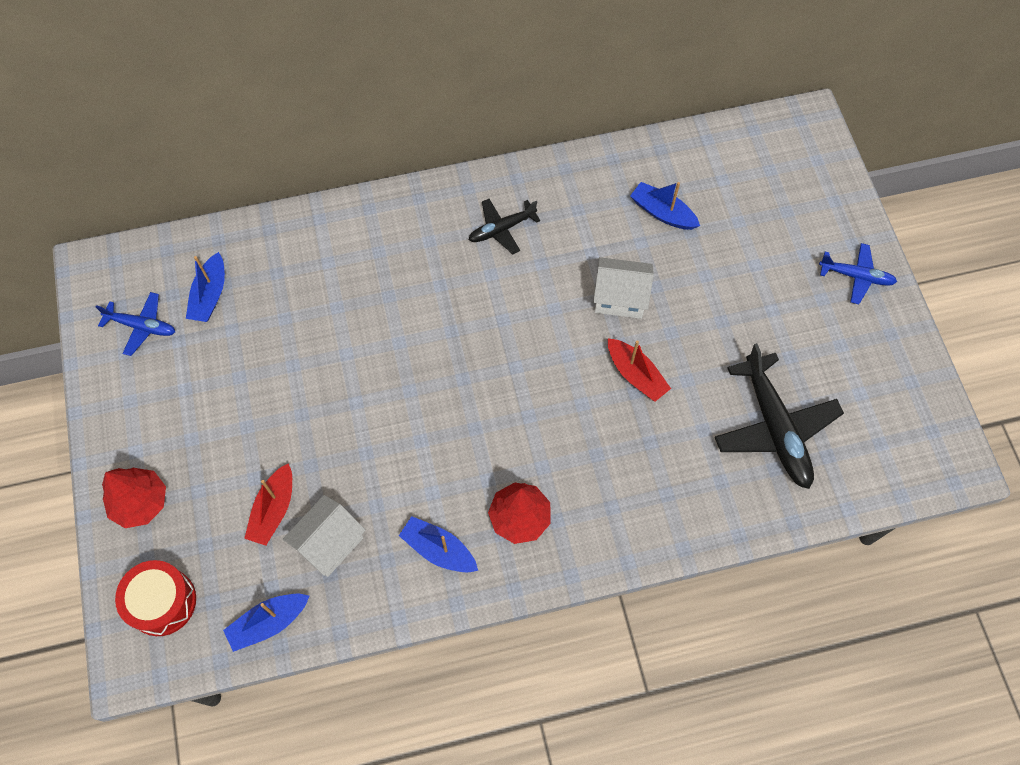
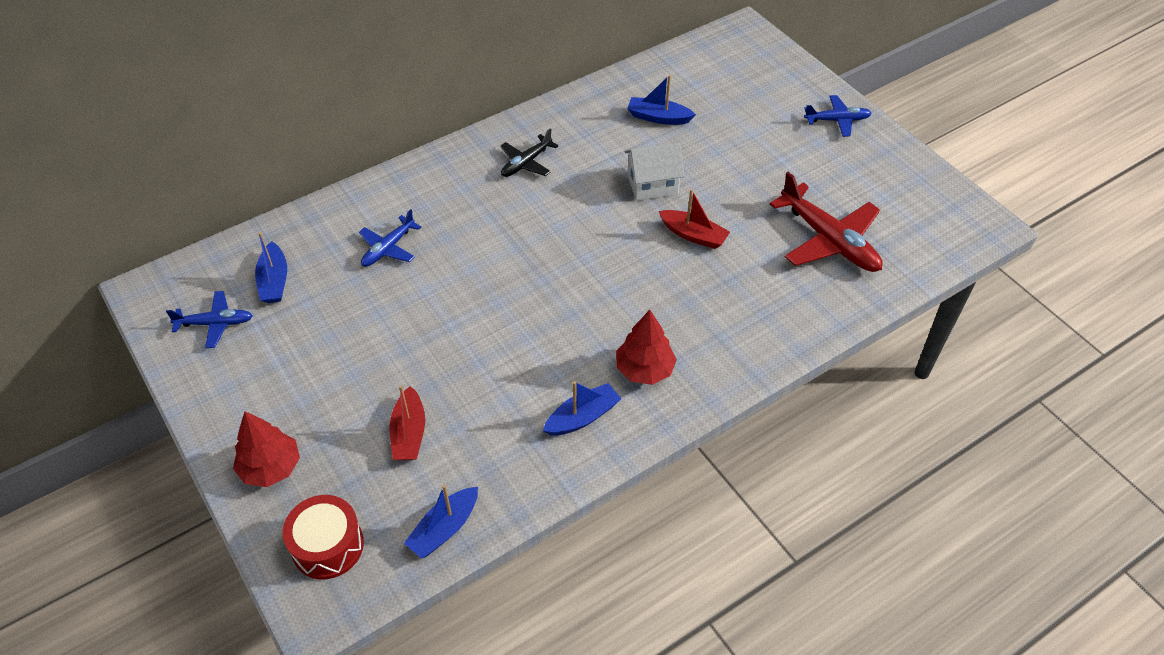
camera: 20 degrees left, 15 degrees down
(329, 291) = (388, 248): none -> blue plane
(329, 543) = (476, 443): white house -> none
(439, 549) = (582, 417): blue boat -> blue boat turned 135 degrees clockwise
(774, 427) = (828, 240): black plane -> red plane

